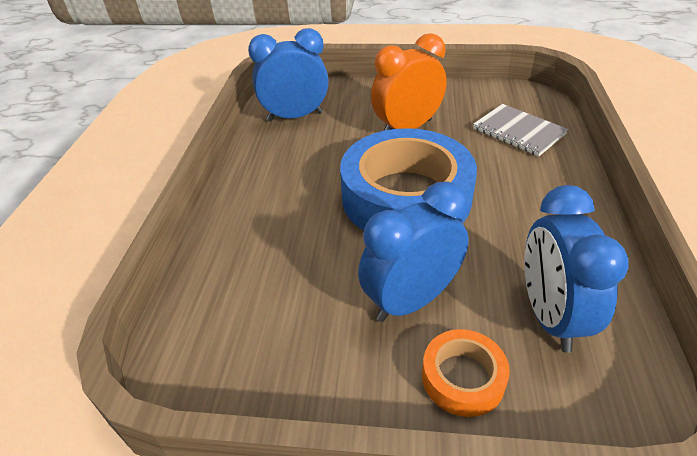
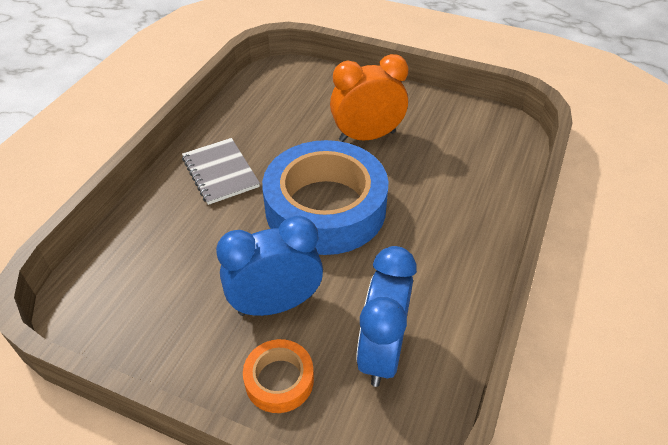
camera: 15 degrees right, 5 degrees up
(295, 117) = (272, 99): blue clock -> none
(518, 131) = (471, 166): grey notebook -> grey notebook (220, 172)

